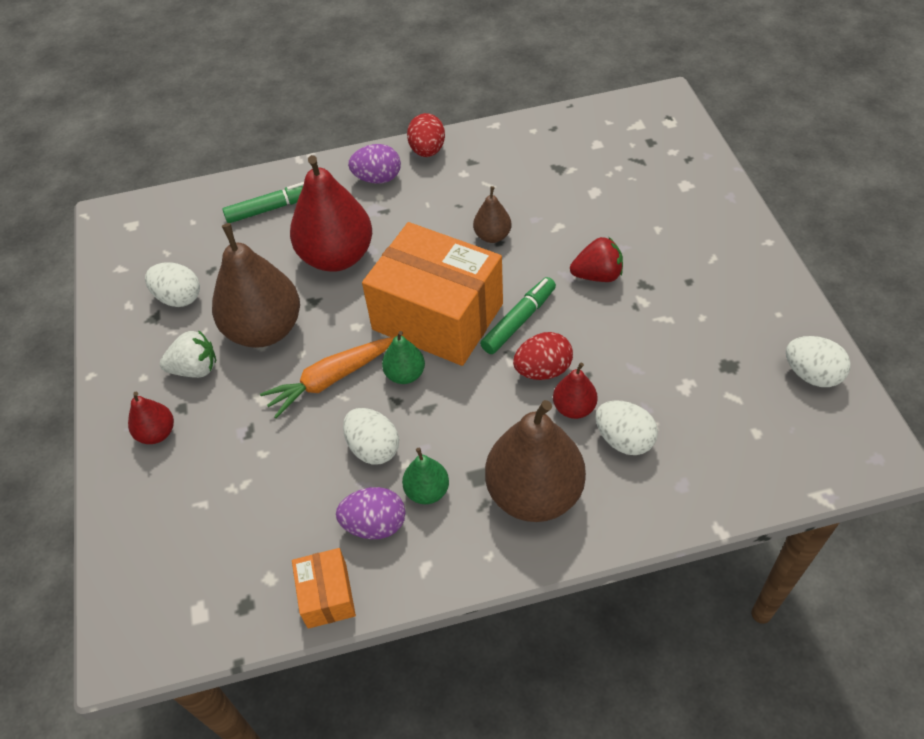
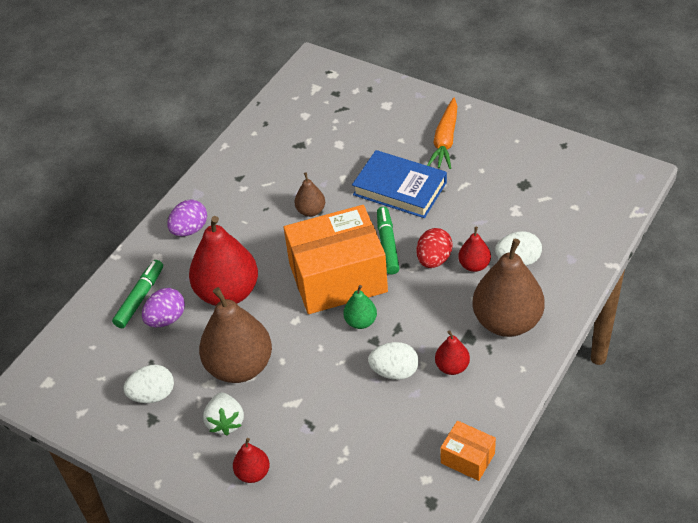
camera: 45 degrees left, 5 degrees down
(195, 369) = (225, 422): white strawberry -> white strawberry turned 135 degrees clockwise
(330, 380) = (320, 359): orange carrot -> orange carrot (445, 140)
(375, 524) = (446, 405): purple egg -> purple egg (166, 319)
(427, 150) = (200, 190): red egg -> none
(427, 491) = (452, 367): green pear -> red pear
(597, 275) = (400, 188): red strawberry -> blue book
(811, 374) = (567, 159): white egg -> none

